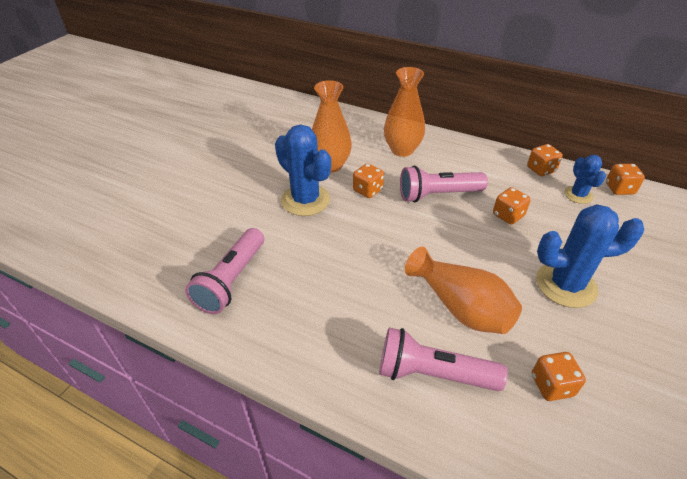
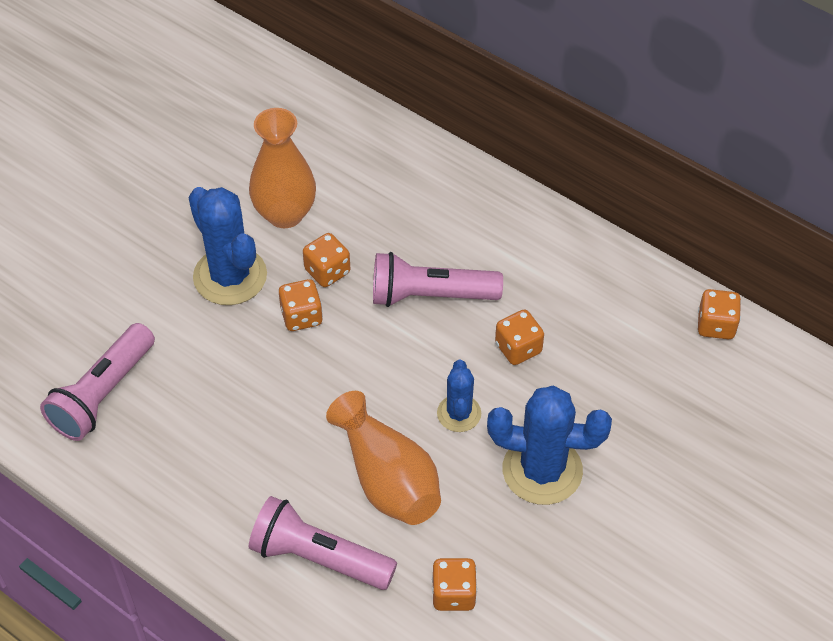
camera: 10 degrees right, 10 degrees up
(402, 150) = (408, 198): orange vase -> none
(541, 170) = (613, 270): orange dice -> orange dice (301, 316)
(578, 195) = (644, 327): blue cactus -> blue cactus (459, 413)

